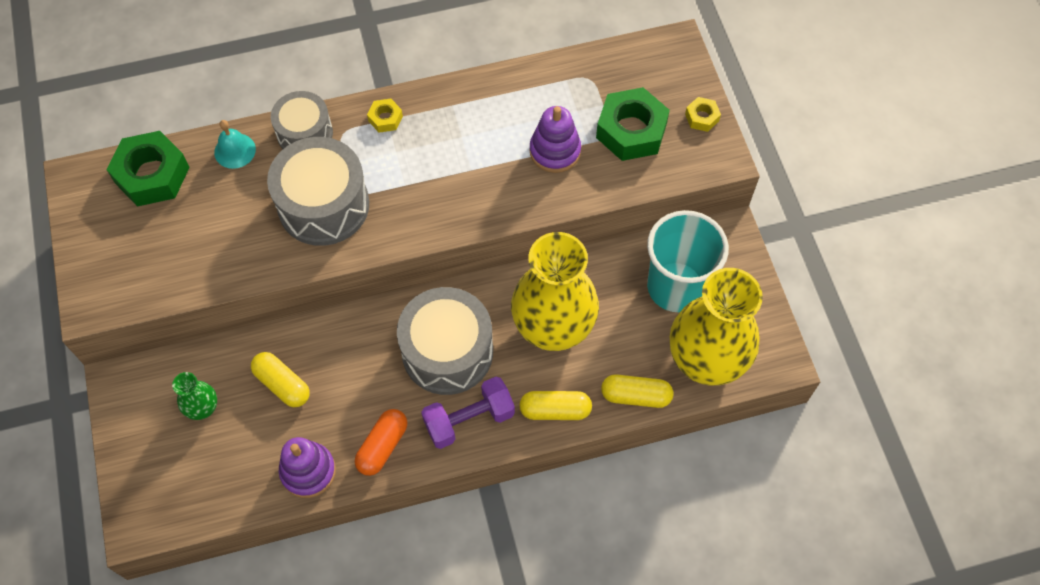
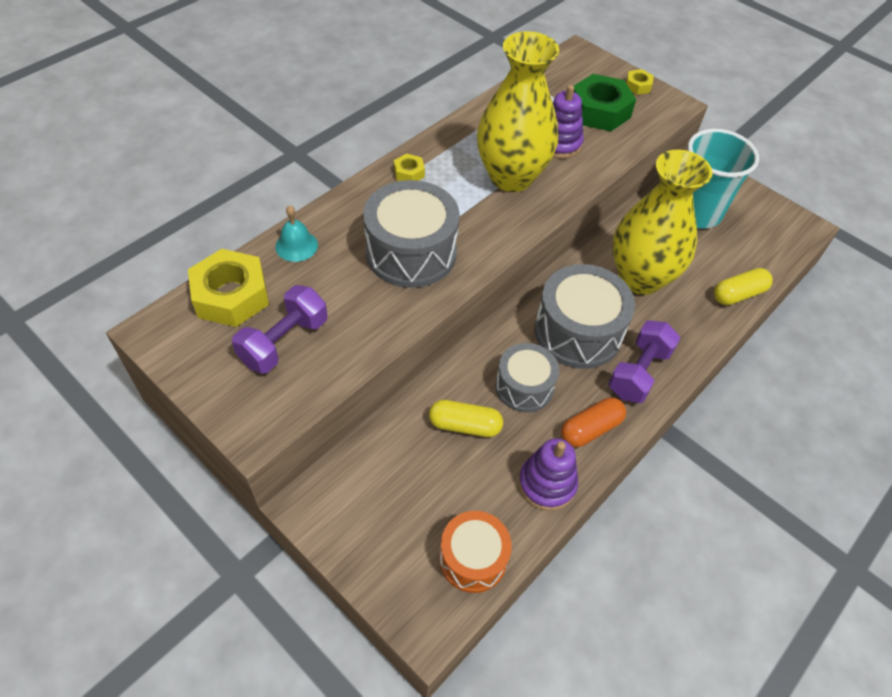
camera: 35 degrees left, 10 degrees down
(152, 175) = (231, 296): green nut -> yellow nut
(163, 239) = (284, 342): none -> purple dumbbell
(203, 408) = (409, 483): green vase -> none
(205, 496) = (473, 558): none -> orange drum
(305, 133) = (349, 209): grey drum -> grey drum (524, 387)
(382, 446) = (590, 429): orange capsule -> orange capsule turned 60 degrees clockwise
(555, 410) = (694, 332): yellow capsule -> none
(705, 361) = (760, 250): yellow vase -> yellow vase (511, 177)

